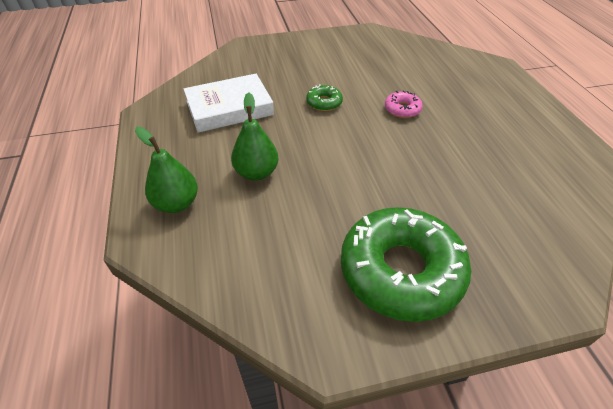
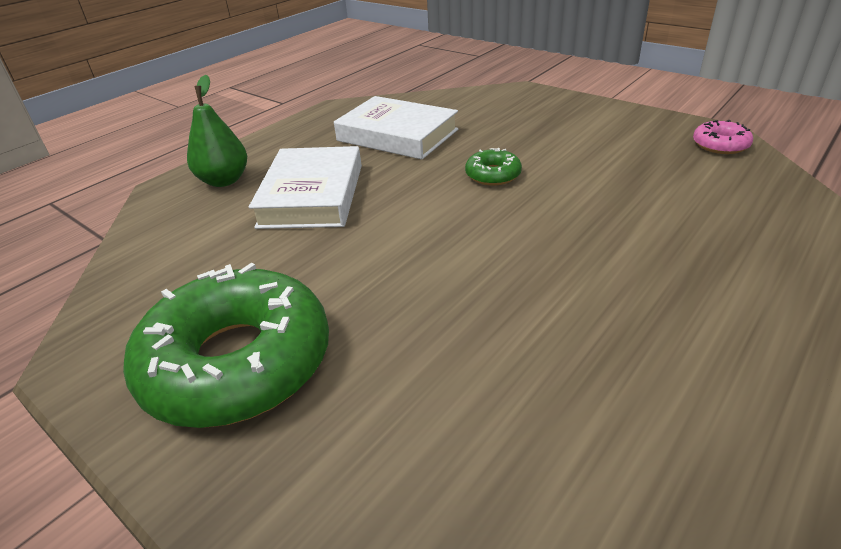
camera: 55 degrees right, 10 degrees down
(256, 173) = (312, 195): green pear -> white book
(402, 109) = (574, 230): pink donut -> pink donut (720, 145)

